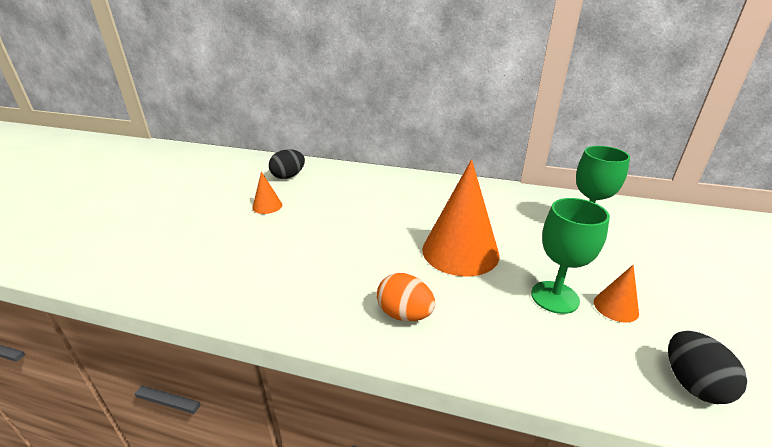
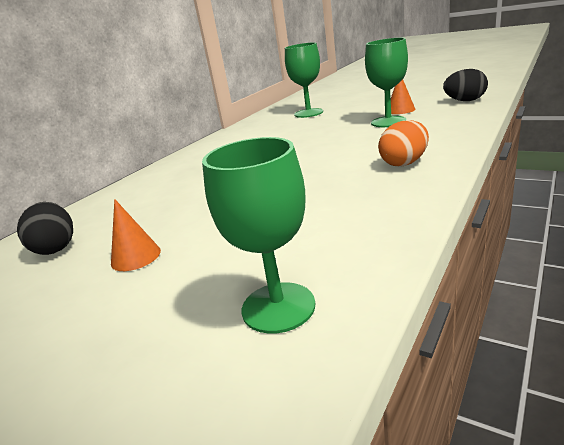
camera: 70 degrees left, 5 degrees down
(190, 269) = (278, 307): none -> green goblet
(460, 251) = (320, 146): orange cone -> none

